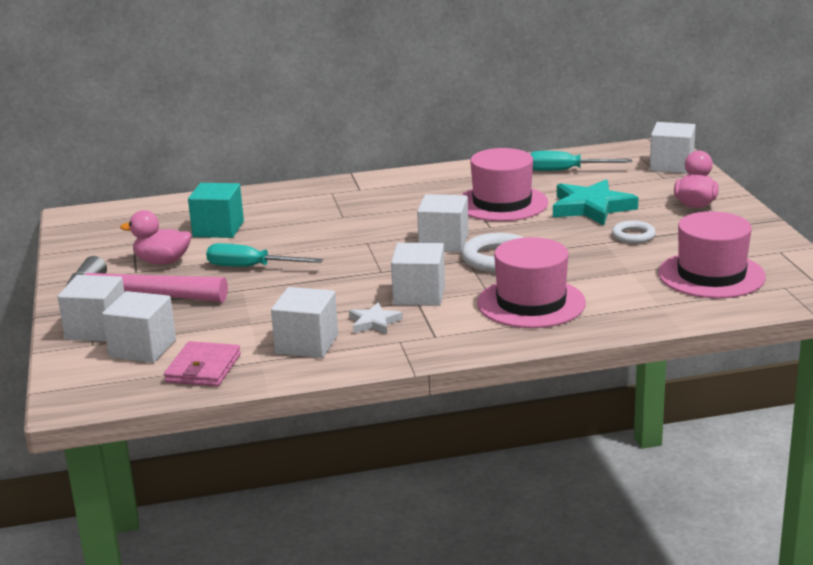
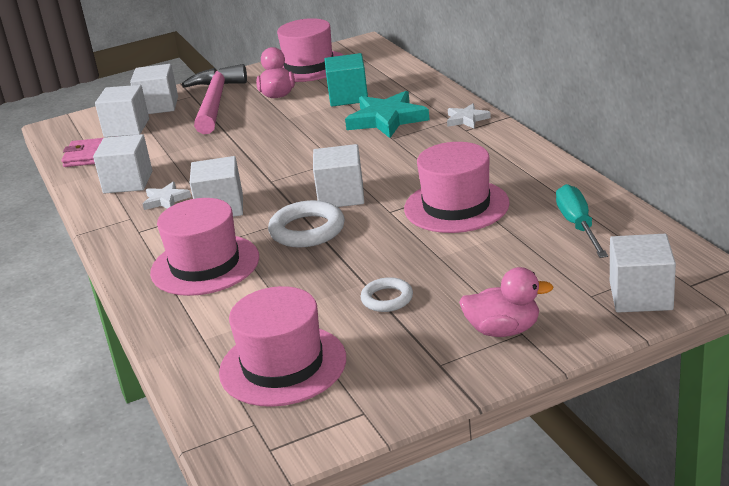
camera: 80 degrees right, 5 degrees up
(101, 243) = (309, 66): none -> pink hat
(251, 267) = (271, 128): turquoise screwdriver -> none
(338, 187) = (466, 119): none -> white star
(591, 207) = (464, 260): turquoise star -> turquoise star (387, 119)

